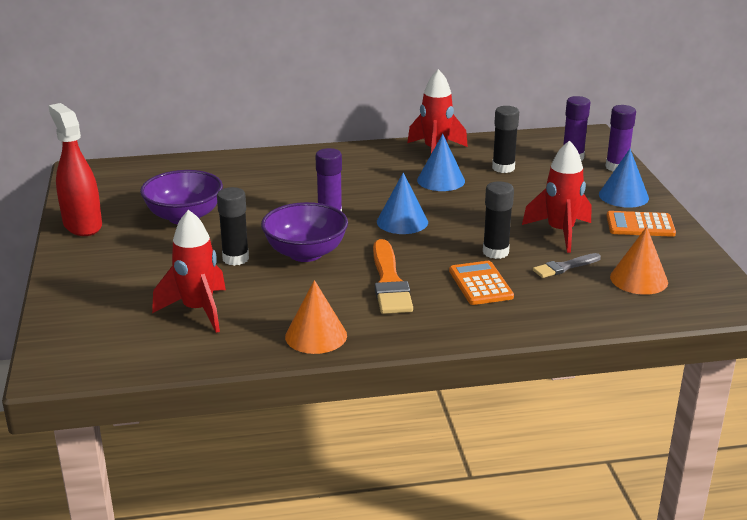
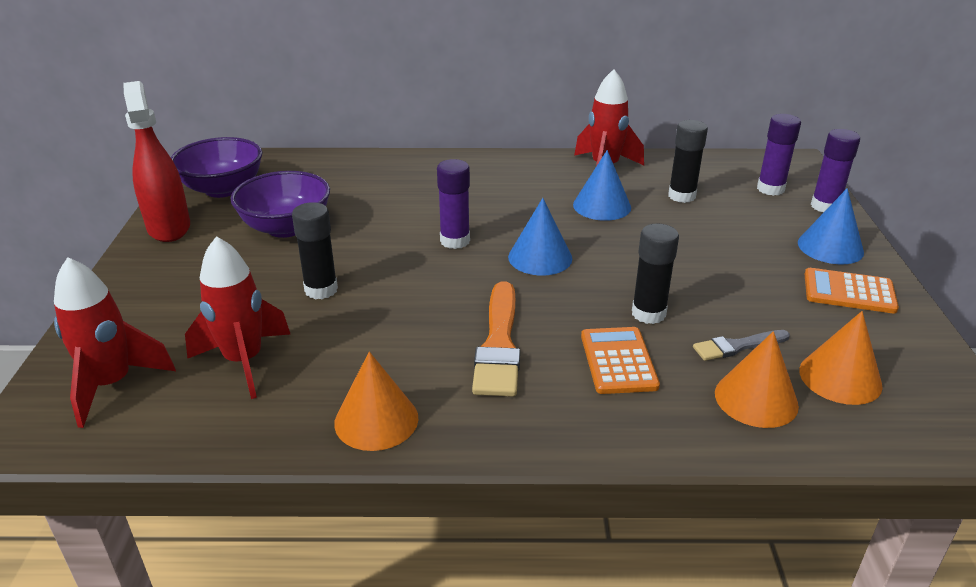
camera: 10 degrees right, 5 degrees up
(305, 253) = (408, 291): purple bowl -> purple bowl (223, 189)
(560, 232) = (739, 293): red rocket -> red rocket (112, 385)
(582, 297) = (756, 399): none -> orange cone

